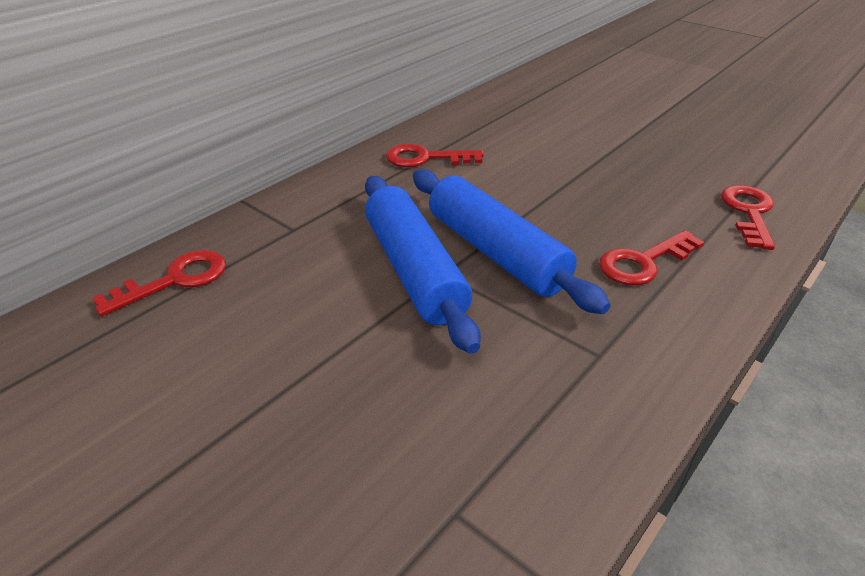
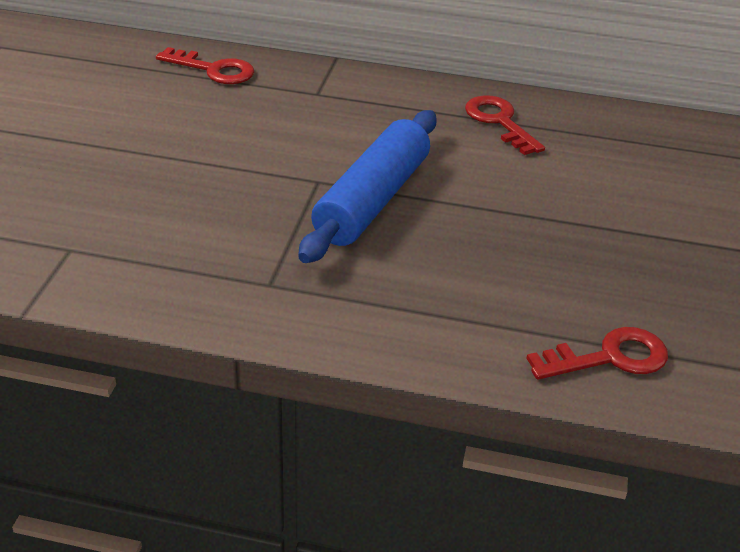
camera: 60 degrees right, 0 degrees up
(414, 270) = (309, 165): blue rolling pin -> none
(643, 262) = (432, 290): red key -> none

